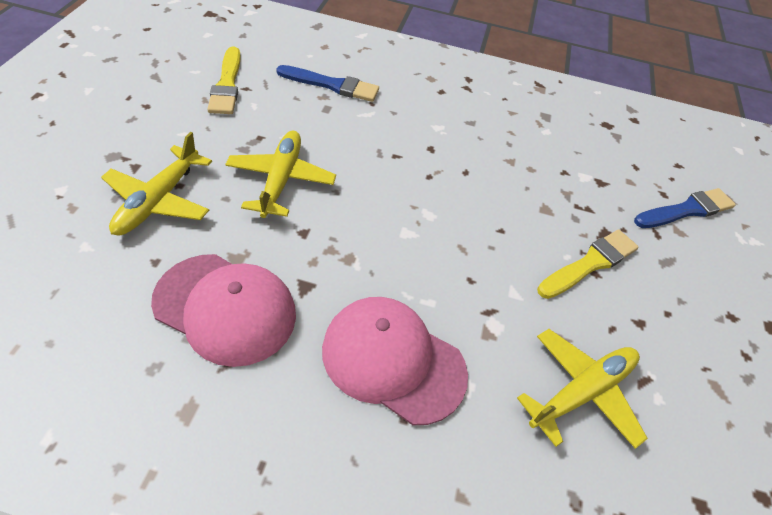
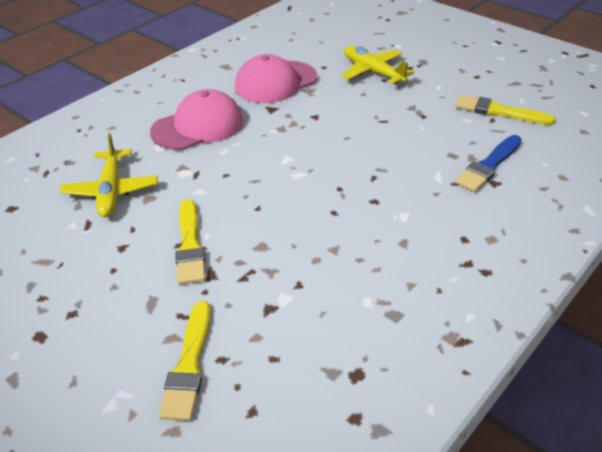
camera: 125 degrees right, 10 degrees down
(281, 180) = (370, 116): yellow plane -> none
(686, 210) = (189, 365): blue brush -> yellow brush

